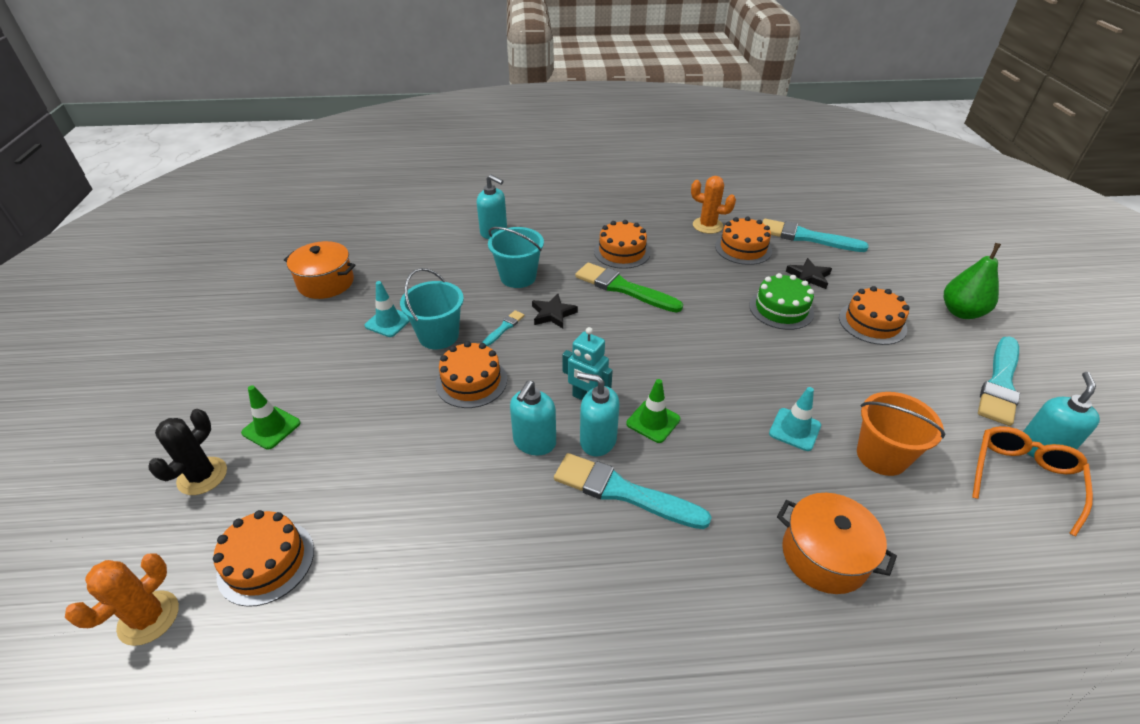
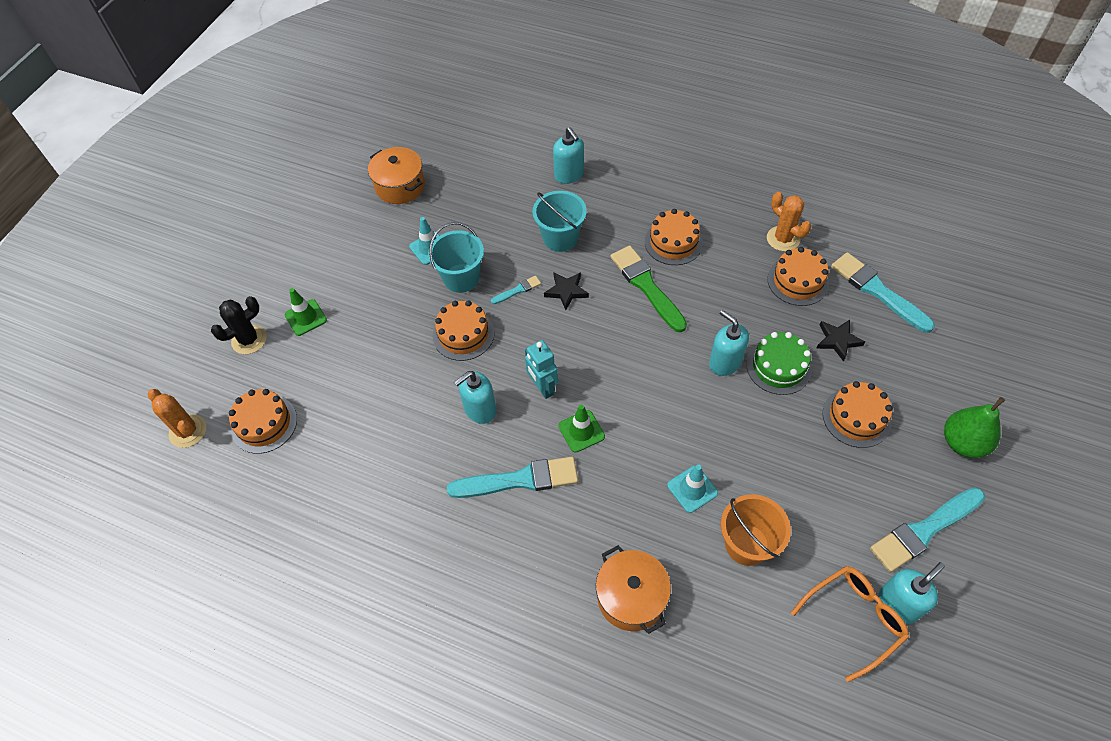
camera: 30 degrees right, 15 degrees up
(149, 618) = (188, 431): orange cactus -> orange cactus turned 75 degrees clockwise
(597, 440) = (527, 429): turquoise soap dispenser -> turquoise soap dispenser (724, 362)
(623, 492) = (519, 480): turquoise brush -> turquoise brush turned 120 degrees clockwise

